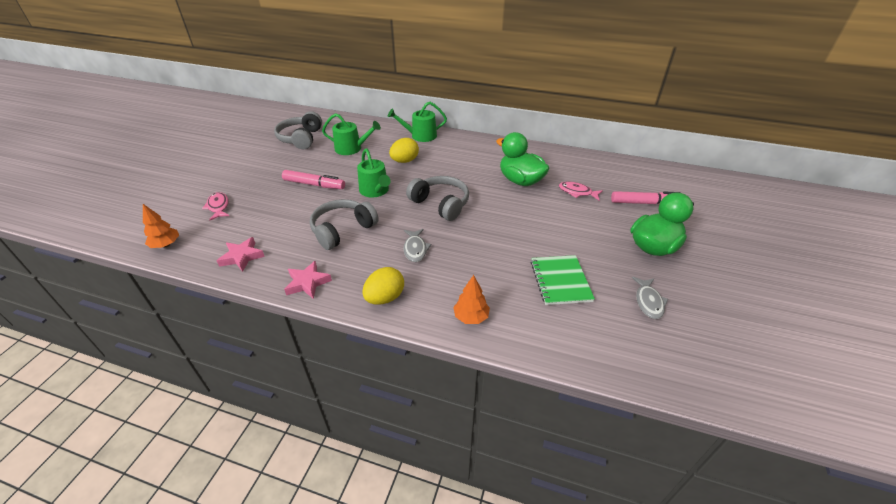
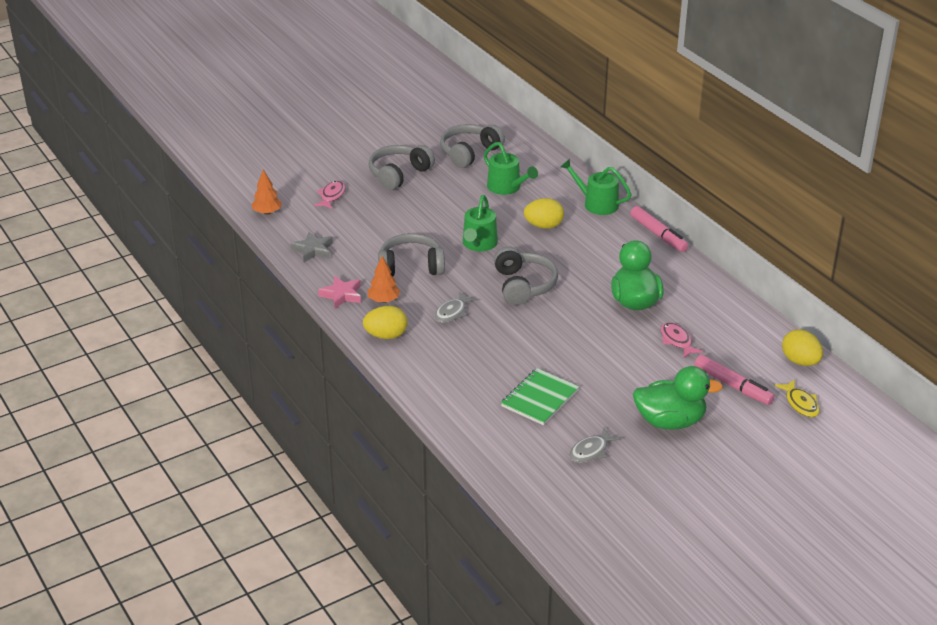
camera: 40 degrees right, 5 degrees down
(242, 257) = (313, 250): pink star -> grey star
(262, 170) = (399, 174): none -> grey headphones
(314, 184) = (430, 211): pink marker -> pink marker (658, 234)
(471, 317) = (433, 382): orange tree -> orange tree (384, 300)
(650, 171) = (800, 361): none -> yellow egg
(690, 194) = (800, 403): none -> yellow fish

